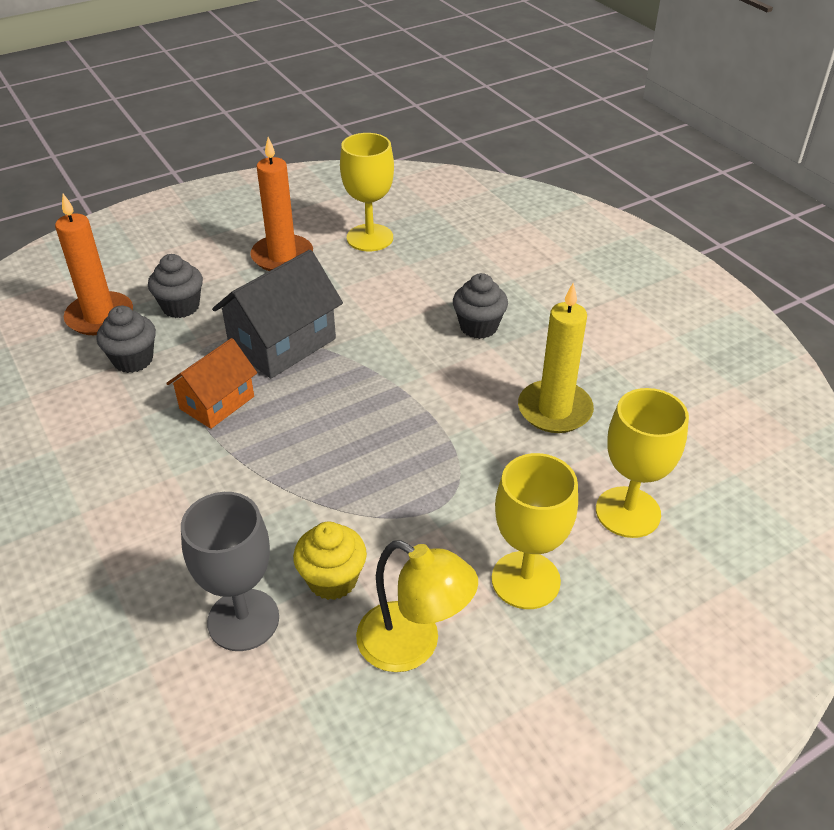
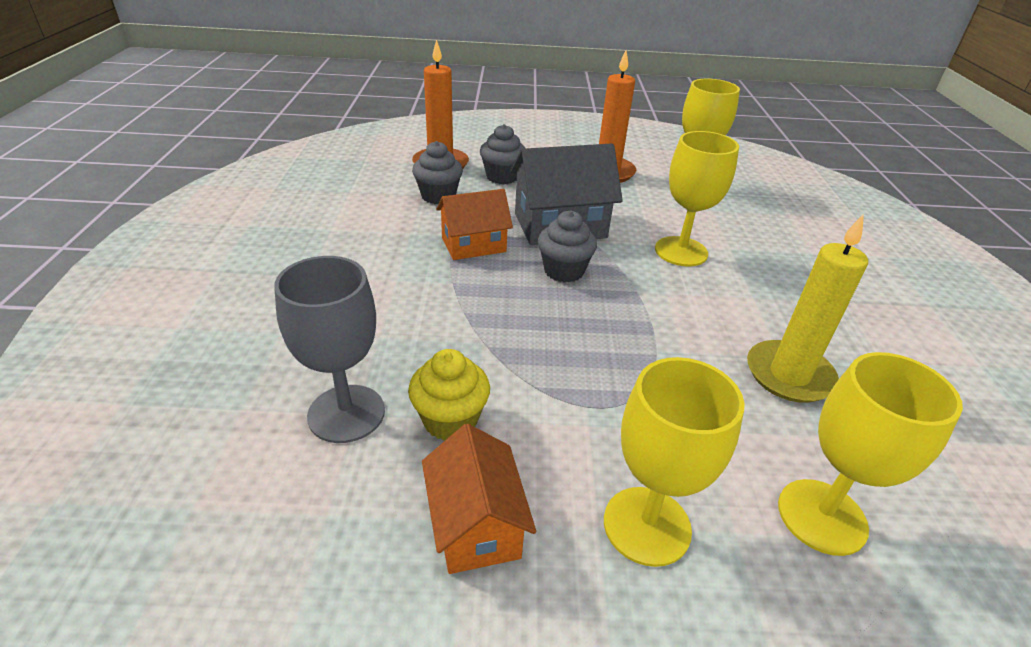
camera: 30 degrees right, 5 degrees down
(408, 325) = (681, 251): none -> yellow goblet
(413, 645) = (476, 525): yellow lamp -> orange house
(478, 327) = (750, 276): grey cupcake -> grey cupcake (564, 271)

